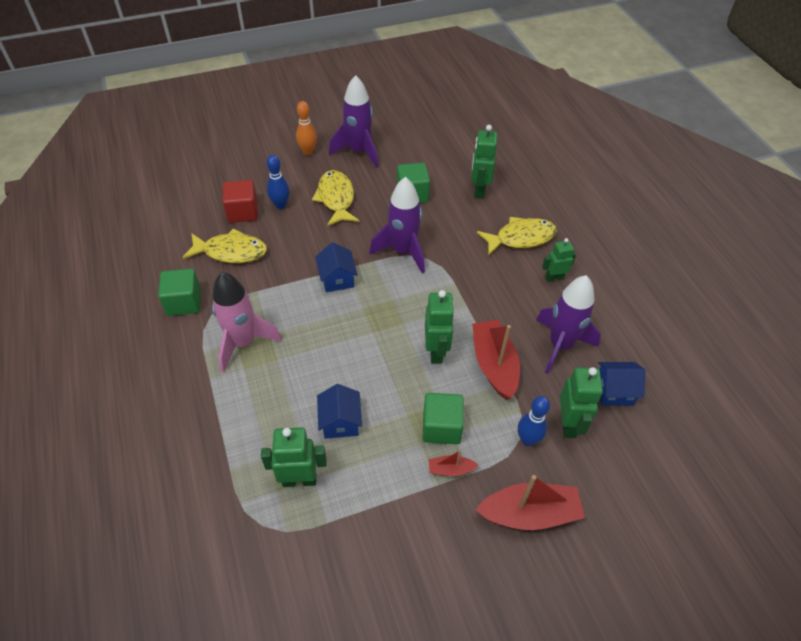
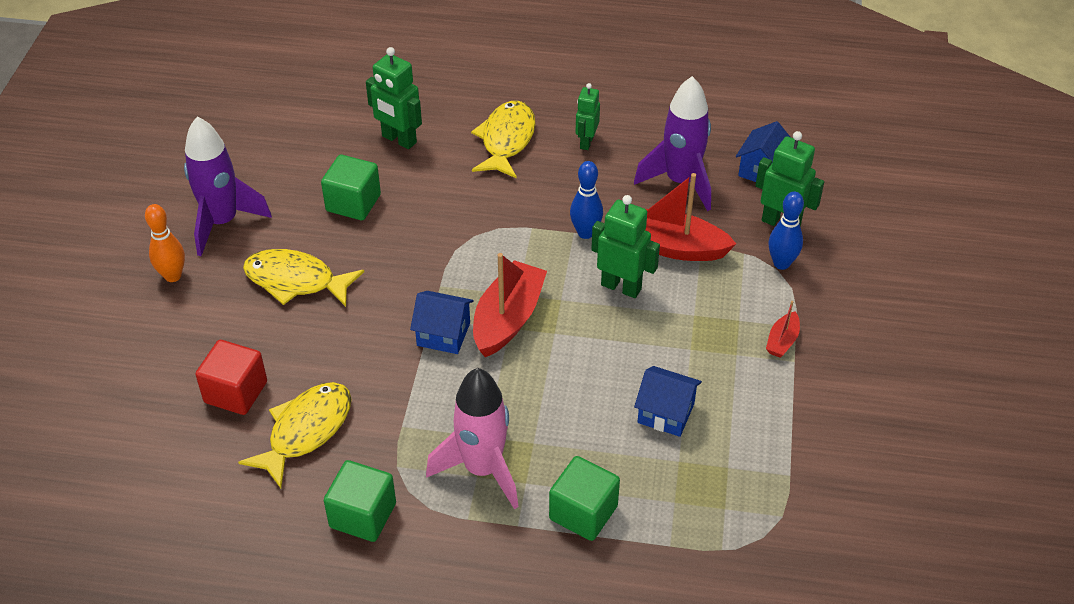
camera: 60 degrees left, 5 degrees down
(280, 205) = (258, 345): blue bowling pin -> blue bowling pin (585, 233)
(299, 480) = (722, 480): green robot -> none
(403, 251) = (446, 253): purple rocket -> none
(441, 427) = (726, 326): green cube -> green cube (583, 513)
(529, 513) = (865, 301): red boat -> red boat (508, 319)

